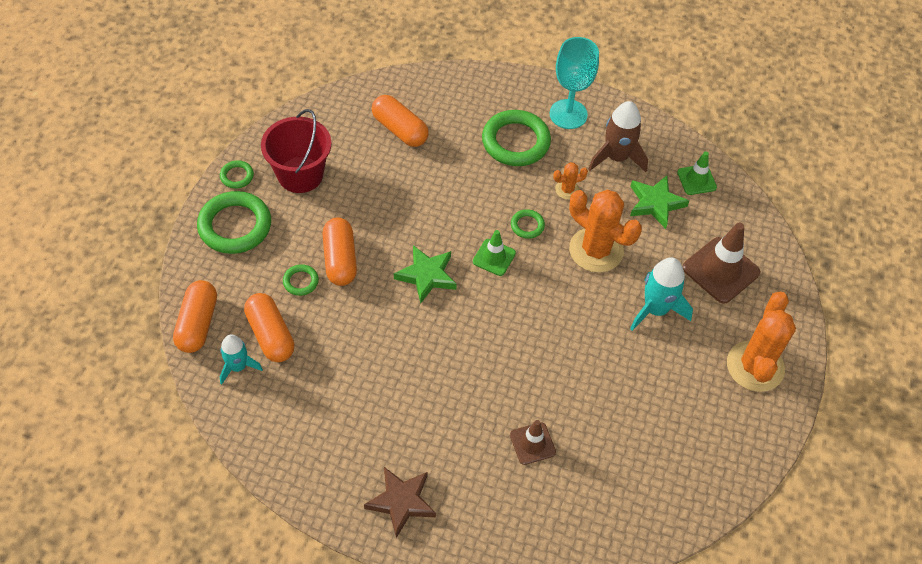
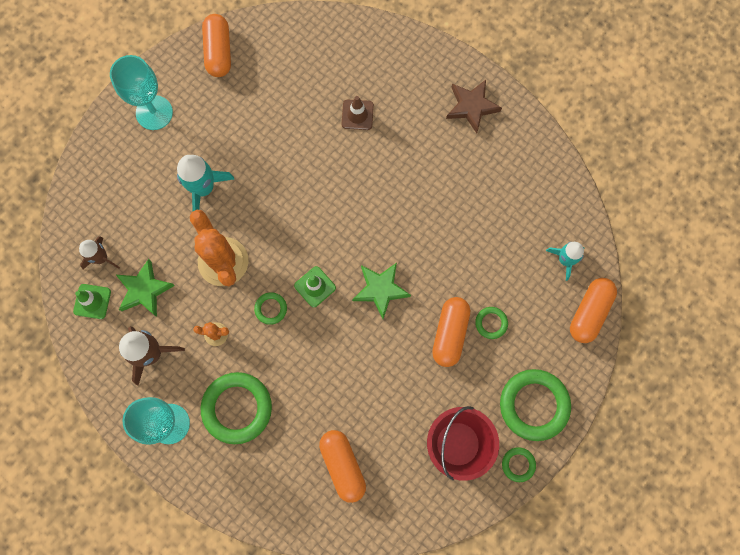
camera: 155 degrees left, 20 degrees up
(270, 335) = (531, 280): orange capsule -> orange capsule (218, 52)
(713, 216) = (101, 258): none -> brown rocket
(720, 270) = (128, 204): brown traffic cone -> none
(755, 366) = (154, 113): orange cactus -> turquoise goblet

